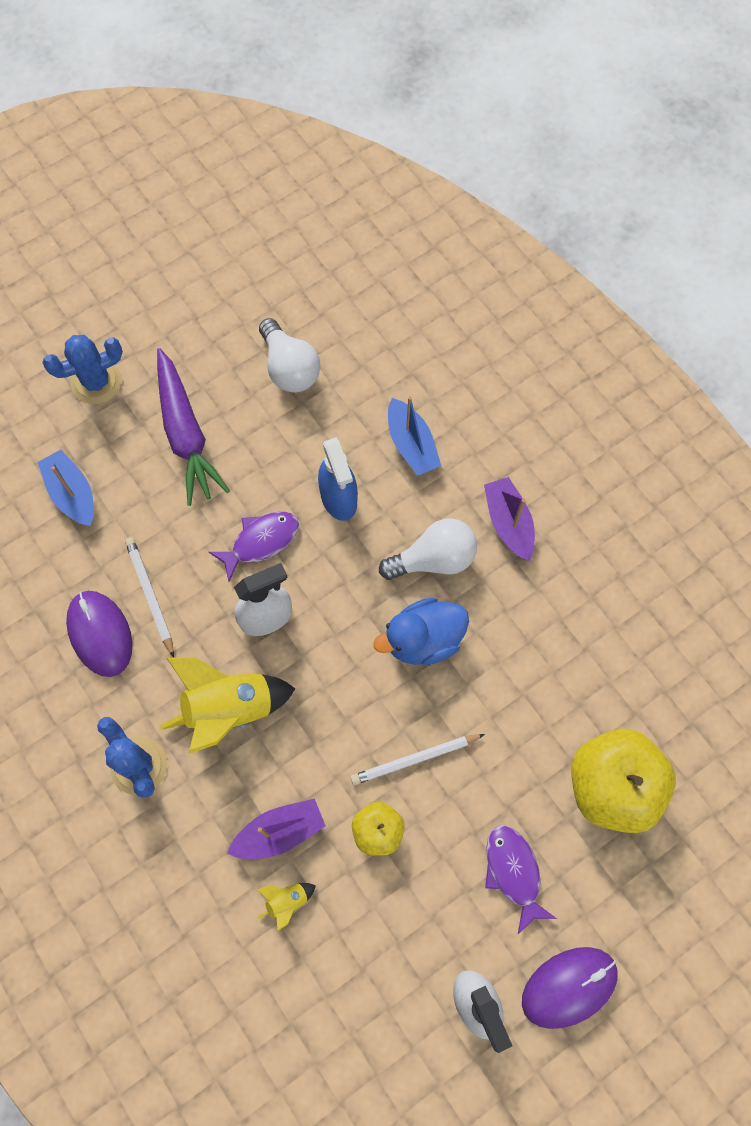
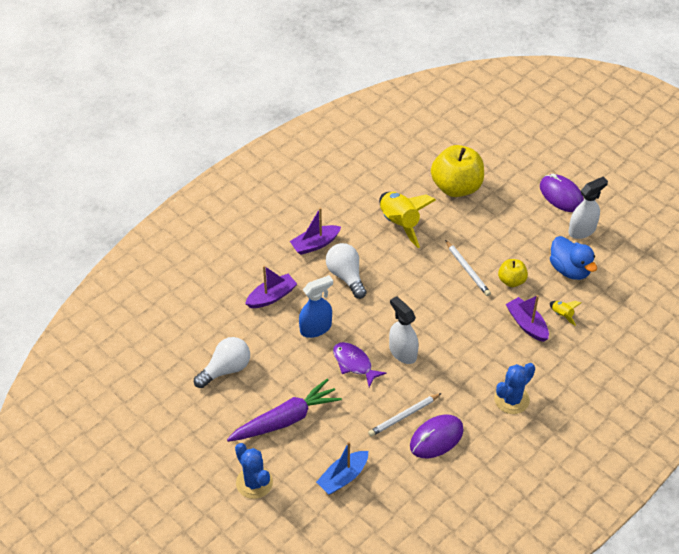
camera: 100 degrees left, 20 degrees down
(229, 709) = (464, 360): yellow rocket -> yellow rocket (399, 223)
(411, 444) = (271, 296): blue boat -> purple boat
(423, 640) = (397, 275): blue duck -> blue duck (569, 269)
(513, 872) = (513, 222): purple fish -> none

